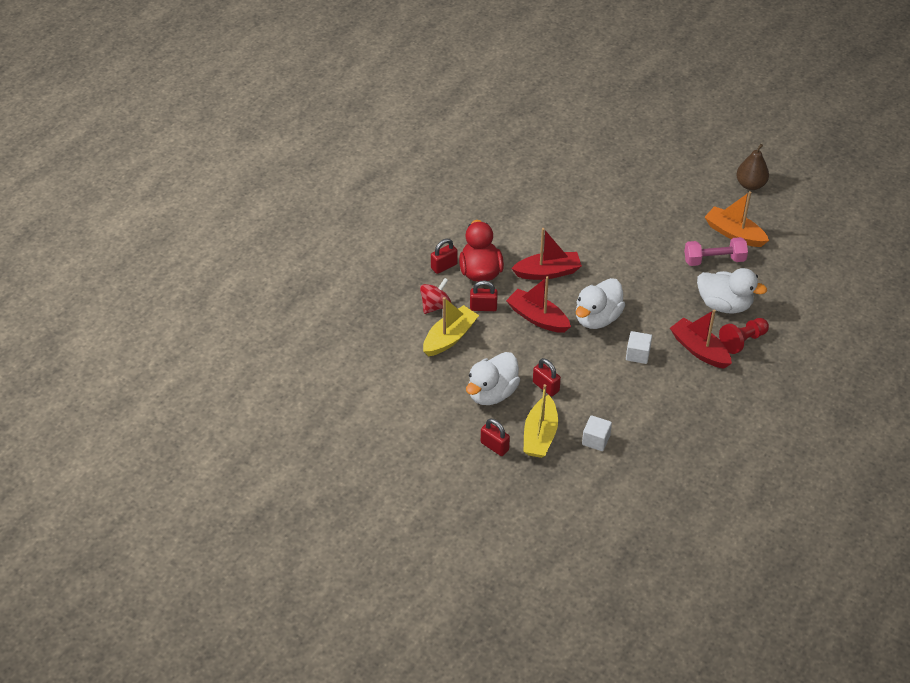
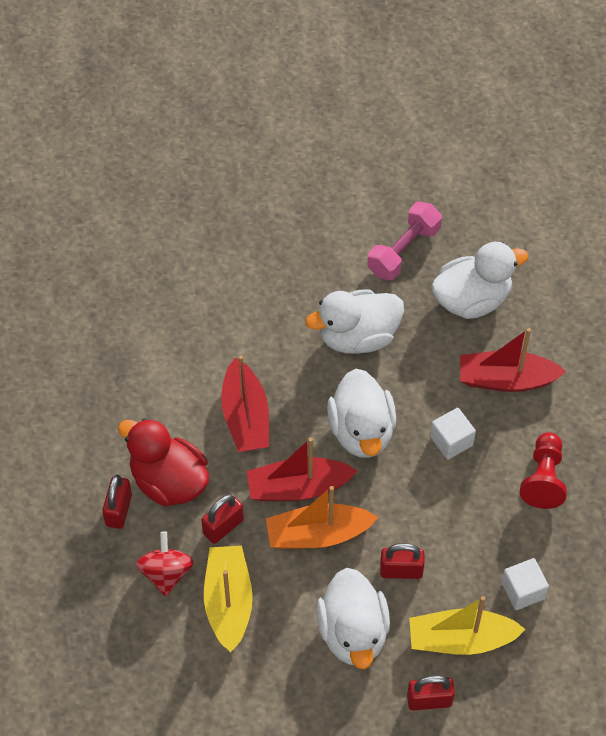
camera: 45 degrees left, 10 degrees up
(540, 435) = (461, 639): yellow boat -> yellow boat turned 120 degrees clockwise
(548, 272) = (245, 417): red boat -> red boat turned 135 degrees clockwise
(644, 279) = (357, 337): none -> white duck
(734, 233) = (389, 199): orange boat -> orange boat (318, 534)
(742, 341) = (536, 330): red pawn -> red pawn (543, 478)
(750, 185) = (341, 122): brown pear -> none

